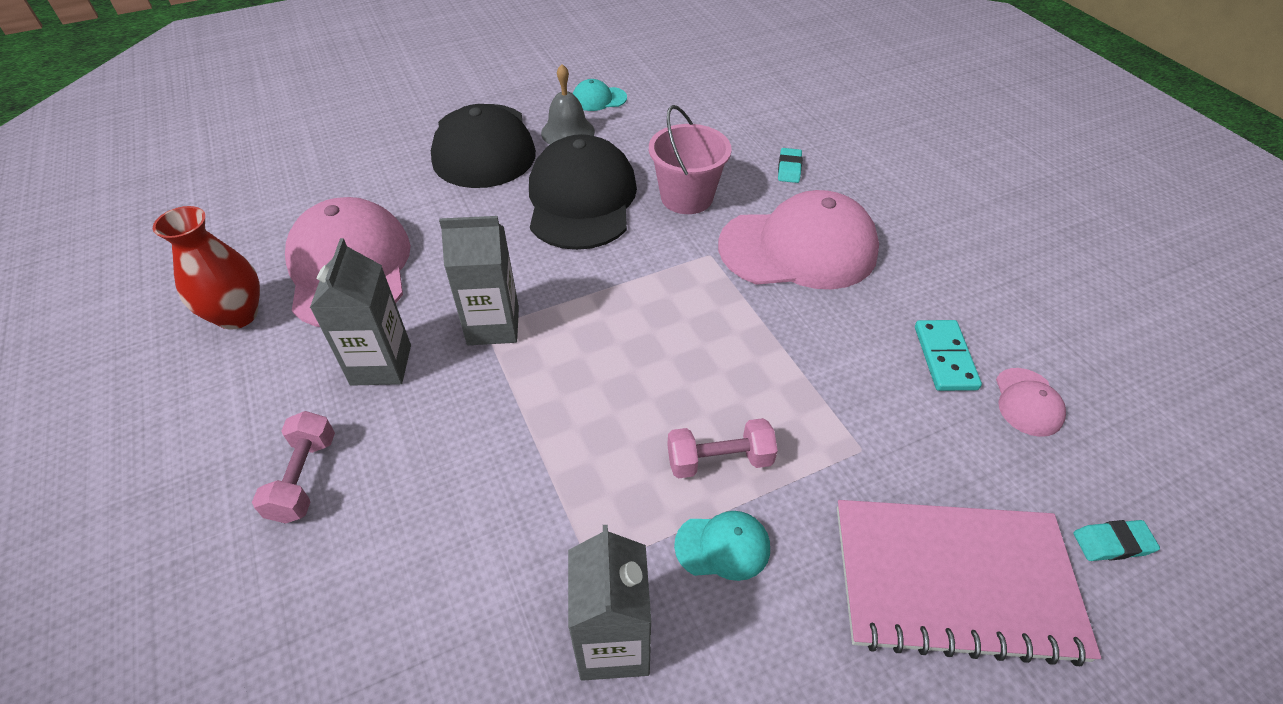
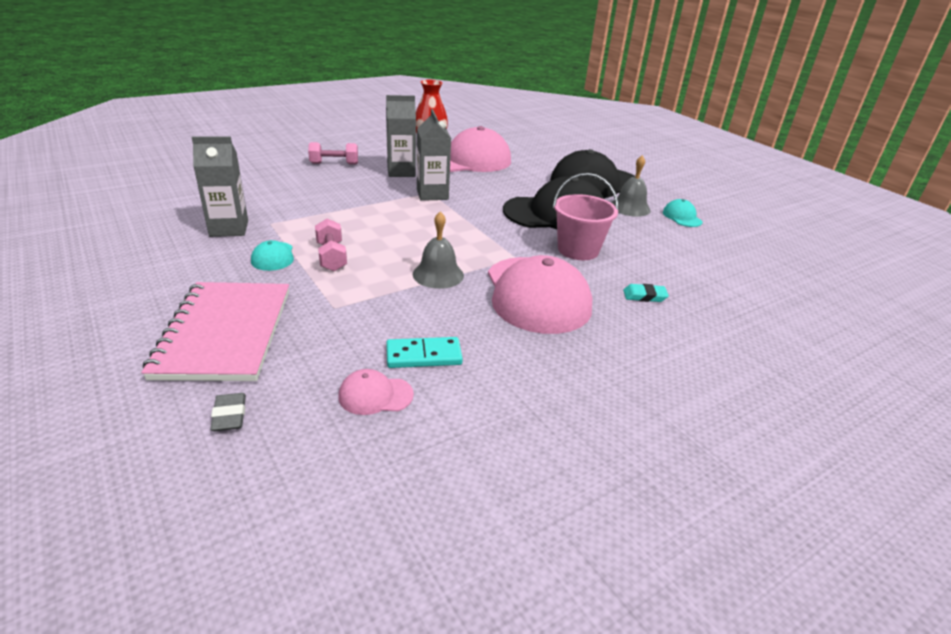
camera: 80 degrees right, 15 degrees down
(761, 334) = (438, 274): none -> grey bell
(1112, 543) = (229, 415): turquoise eraser -> grey eraser

